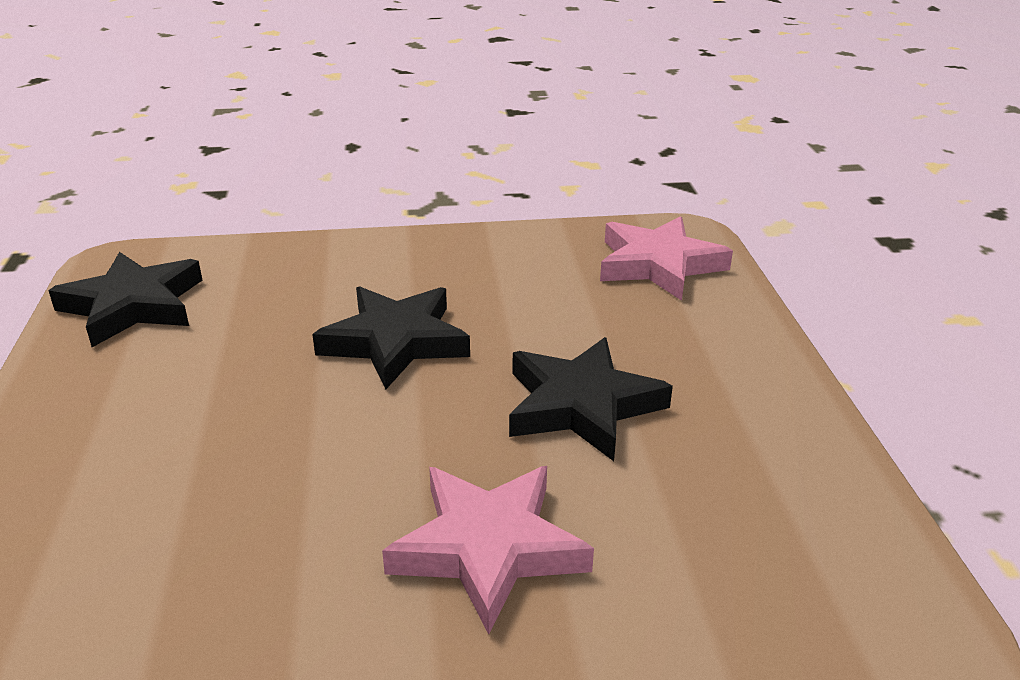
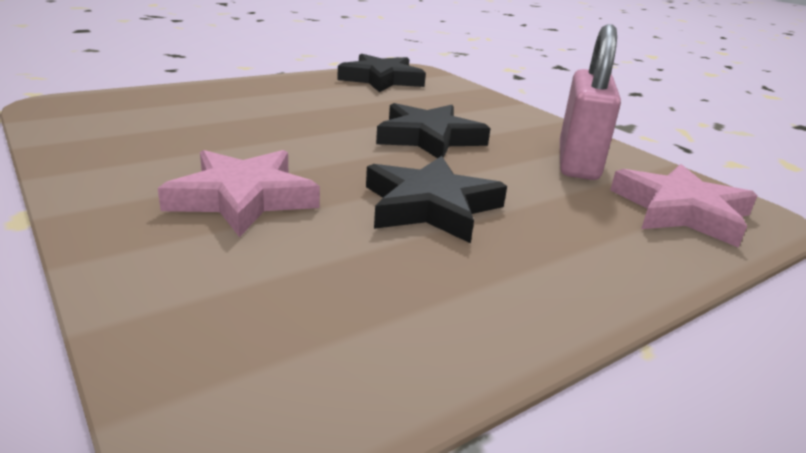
camera: 60 degrees right, 5 degrees down
(527, 270) = (577, 162): none -> pink padlock

